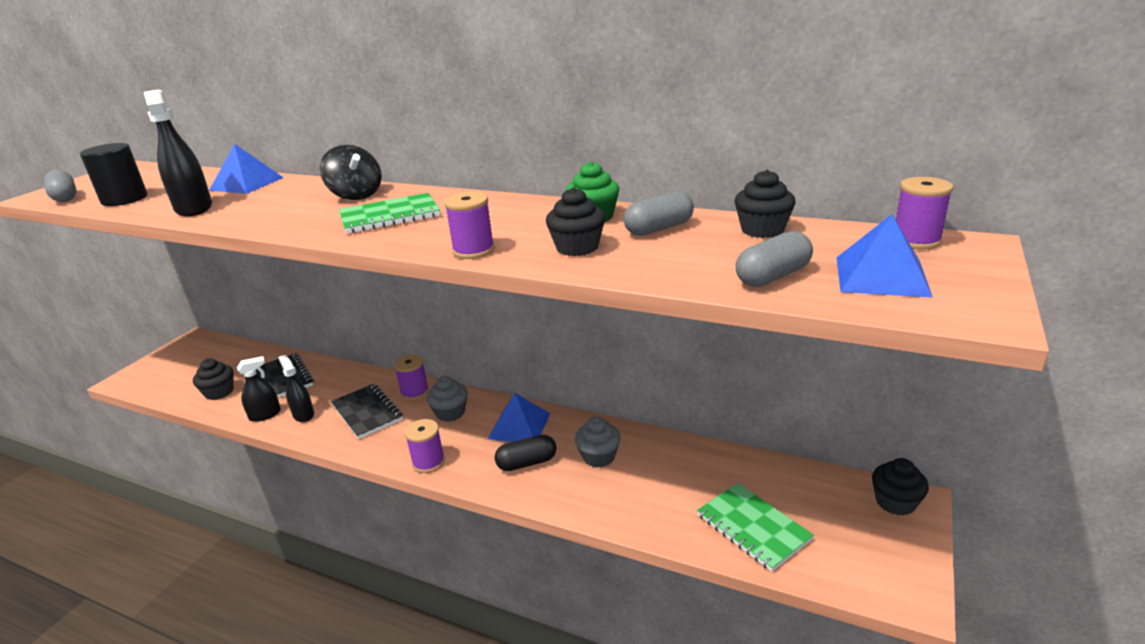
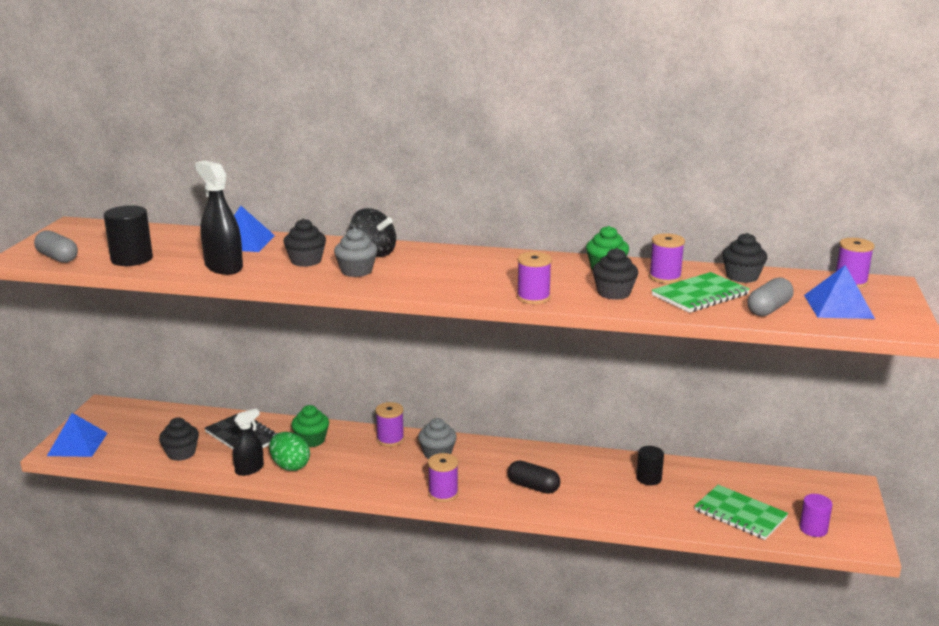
camera: 15 degrees left, 5 degrees down
(303, 415) = (290, 466): black spray bottle -> green egg
(341, 387) = (311, 440): none -> green cupcake
(367, 412) = (354, 459): black notebook -> none
(390, 216) = (429, 271): green notebook -> green notebook (700, 295)
(519, 426) = (509, 459): blue pyramid -> blue pyramid (77, 444)
(527, 463) = (533, 487): black capsule -> black capsule turned 60 degrees clockwise
(598, 456) = (593, 477): grey cupcake -> grey cupcake (356, 271)
(659, 229) = (665, 277): grey capsule -> purple spool
(661, 464) = (648, 478): none -> black cylinder
(843, 562) = (813, 529): none -> purple cylinder
(895, 502) = (839, 488): black cupcake -> black cupcake (306, 261)

